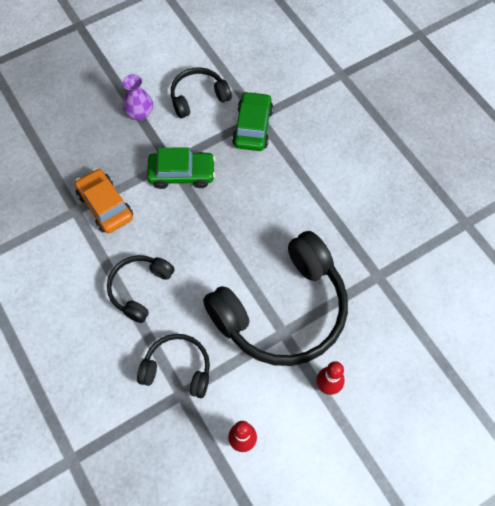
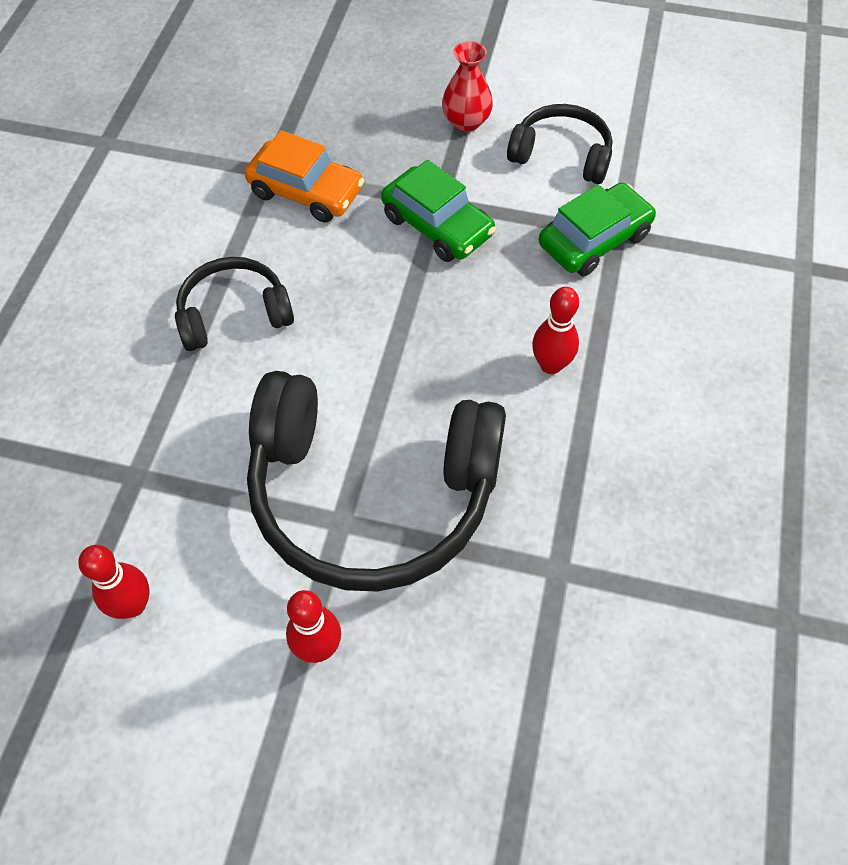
camera: 45 degrees right, 5 degrees down
(105, 206) = (306, 192): orange car -> orange car turned 105 degrees clockwise
(139, 113) = (466, 122): purple vase -> red vase
(178, 369) = (165, 443): black headphones -> none
(292, 197) = (550, 365): none -> red bowling pin

